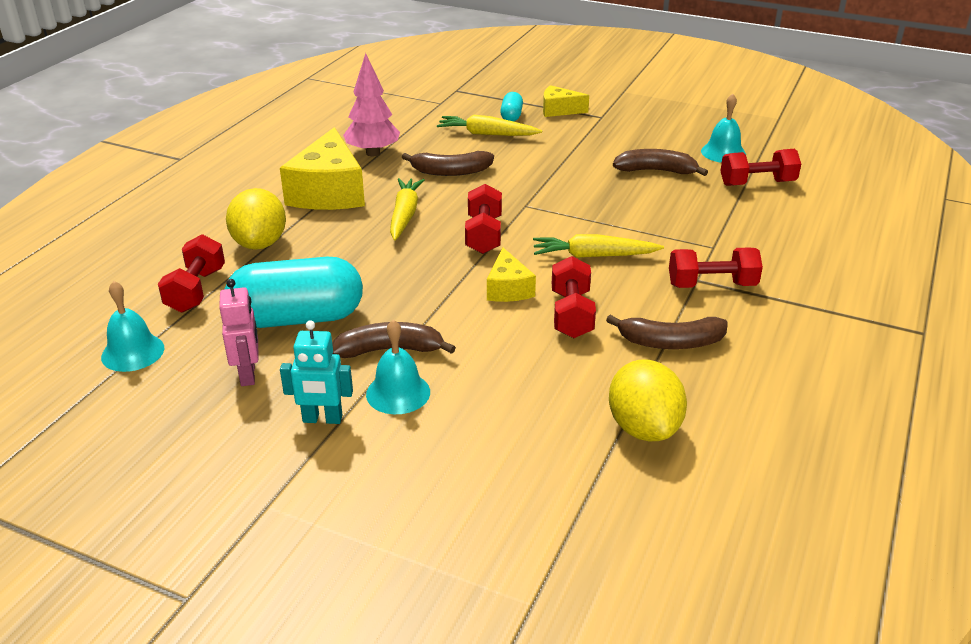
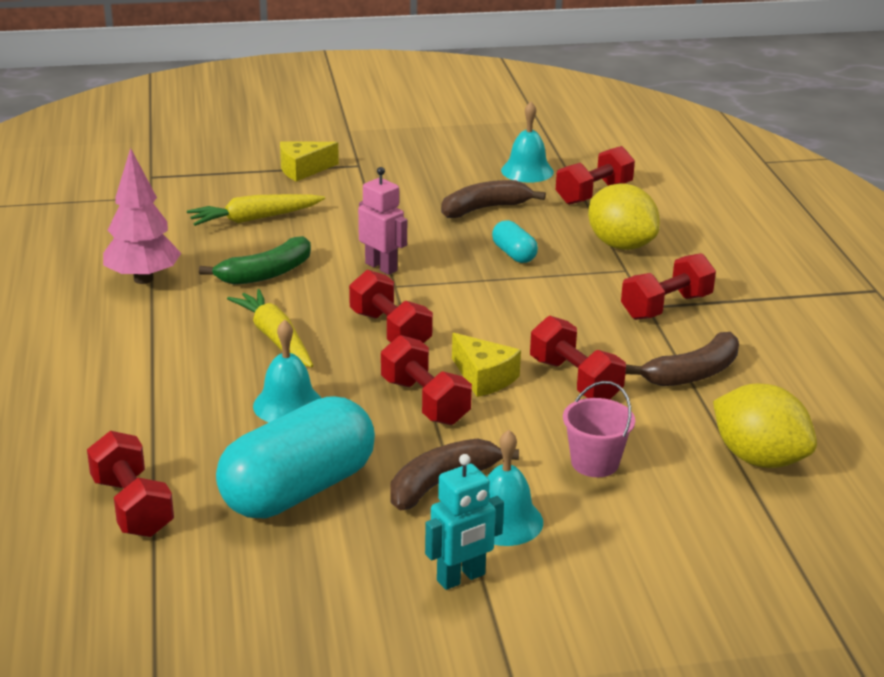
camera: 35 degrees left, 5 degrees down
(133, 352) = (148, 603): turquoise bell -> turquoise bell (288, 405)
(248, 374) = (321, 569): pink robot -> pink robot (381, 267)
(260, 243) = (140, 427): yellow lemon -> yellow lemon (620, 245)
(329, 192) = (148, 340): yellow cheese -> none
(447, 291) = (424, 402): none -> red dumbbell
(450, 172) = (266, 273): brown banana -> green banana
(511, 116) = (257, 190): turquoise capsule -> turquoise capsule (514, 254)
(511, 379) = (594, 463): none -> pink bucket
(593, 256) = (527, 315): yellow carrot -> none

